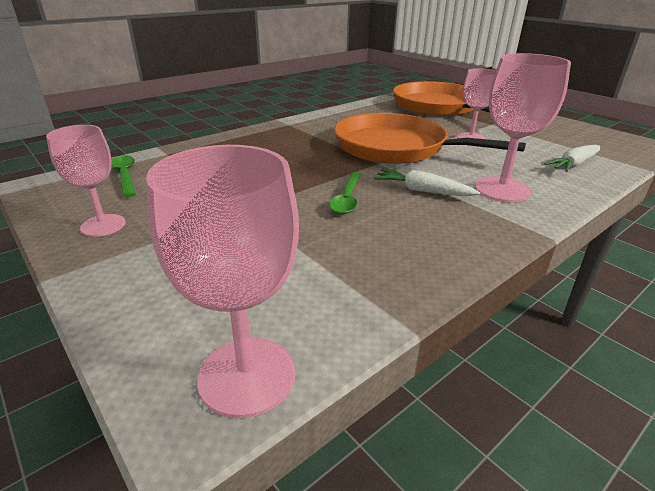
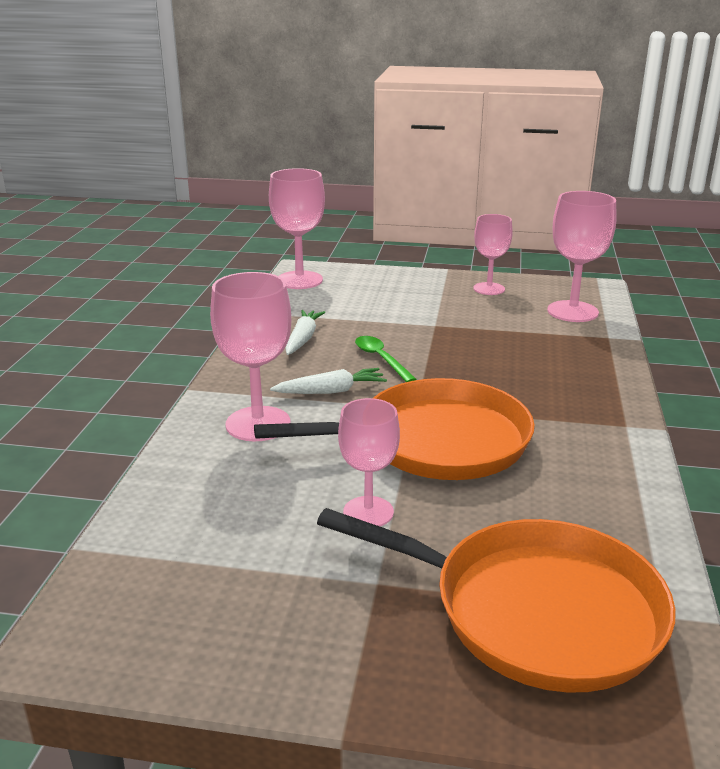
camera: 140 degrees right, 5 degrees down
(125, 176) = (572, 311): green spoon -> pink goblet
(573, 164) = (190, 509): white carrot -> white carrot (303, 339)

